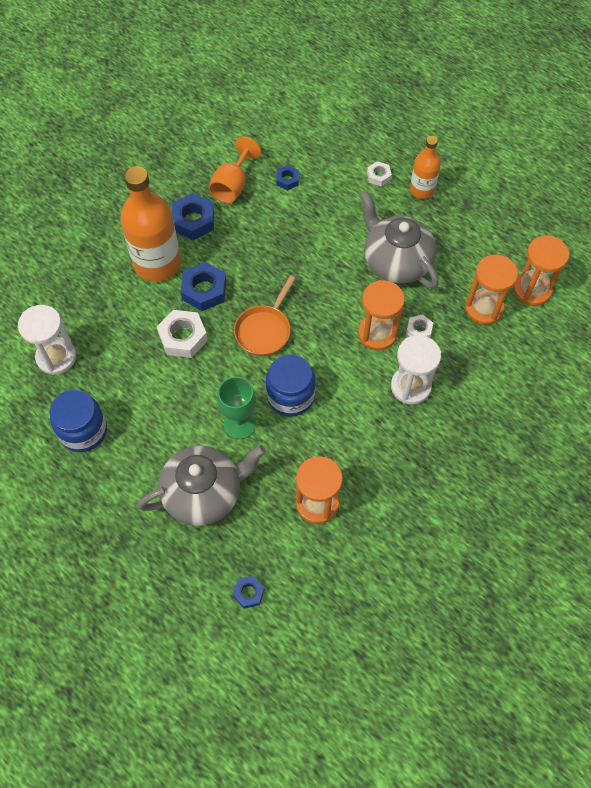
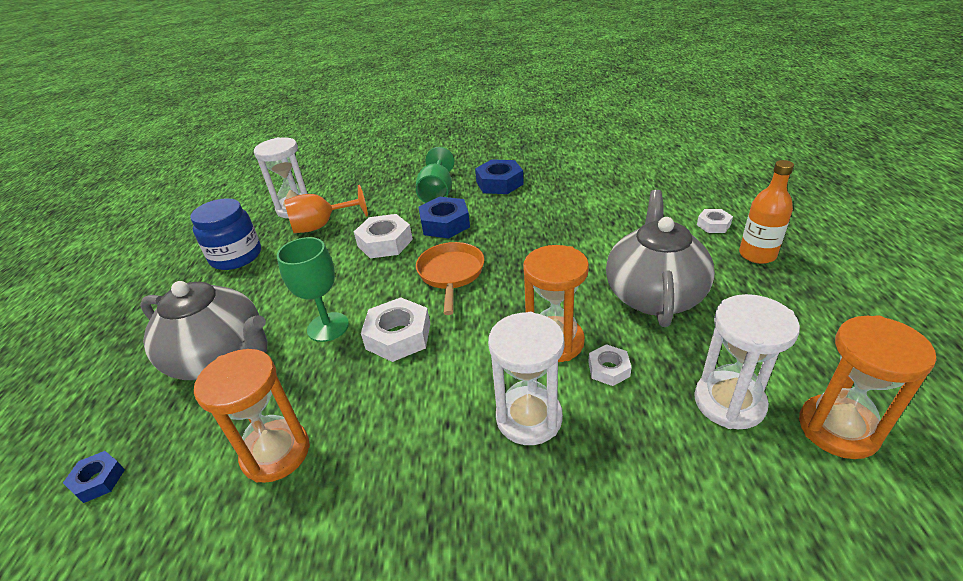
camera: 50 degrees right, 25 degrees down
(157, 263) = (437, 193): orange bottle -> green goblet
(232, 185) = (559, 177): orange goblet -> orange goblet (321, 226)
(264, 330) = (451, 274): orange pan -> orange pan turned 105 degrees clockwise
(287, 180) = (612, 192): blue nut -> none
(290, 396) = (398, 336): blue jar -> white nut
(483, 308) = (729, 402): orange hourglass -> white hourglass

